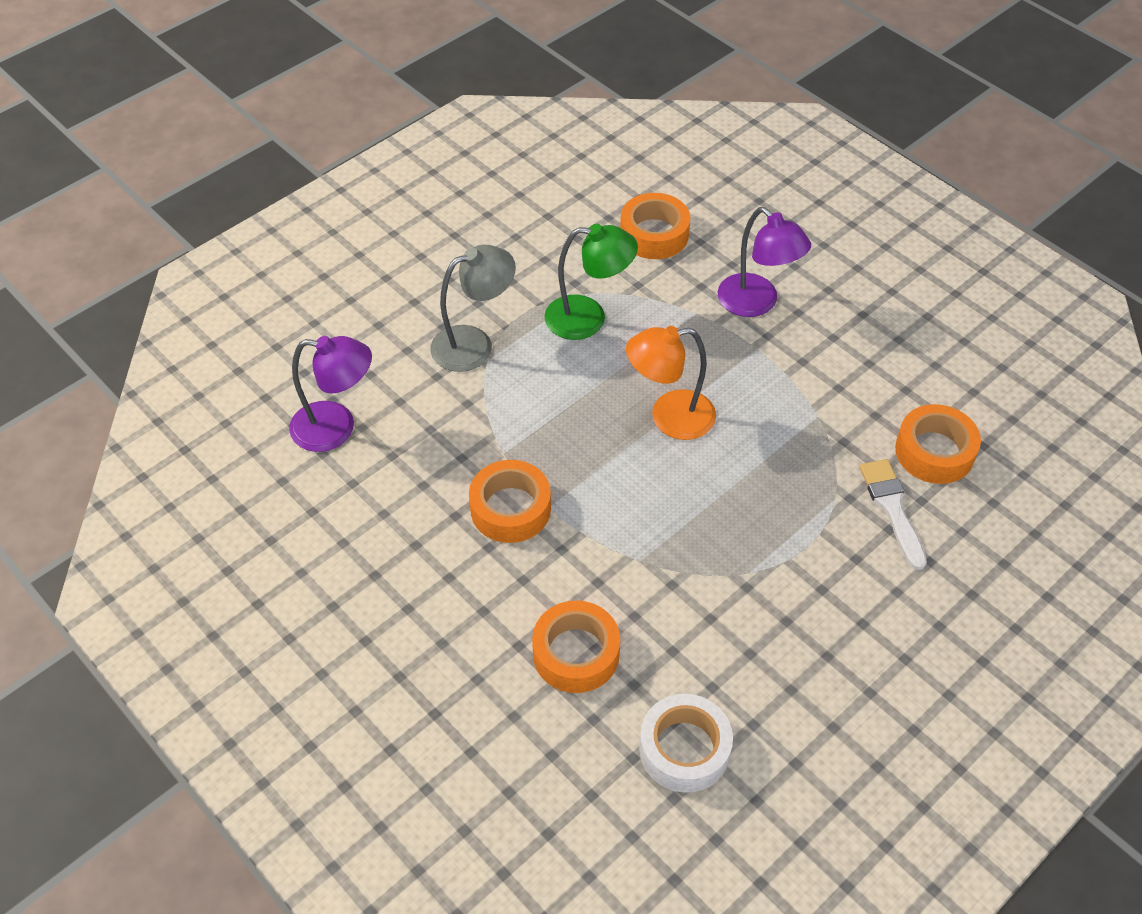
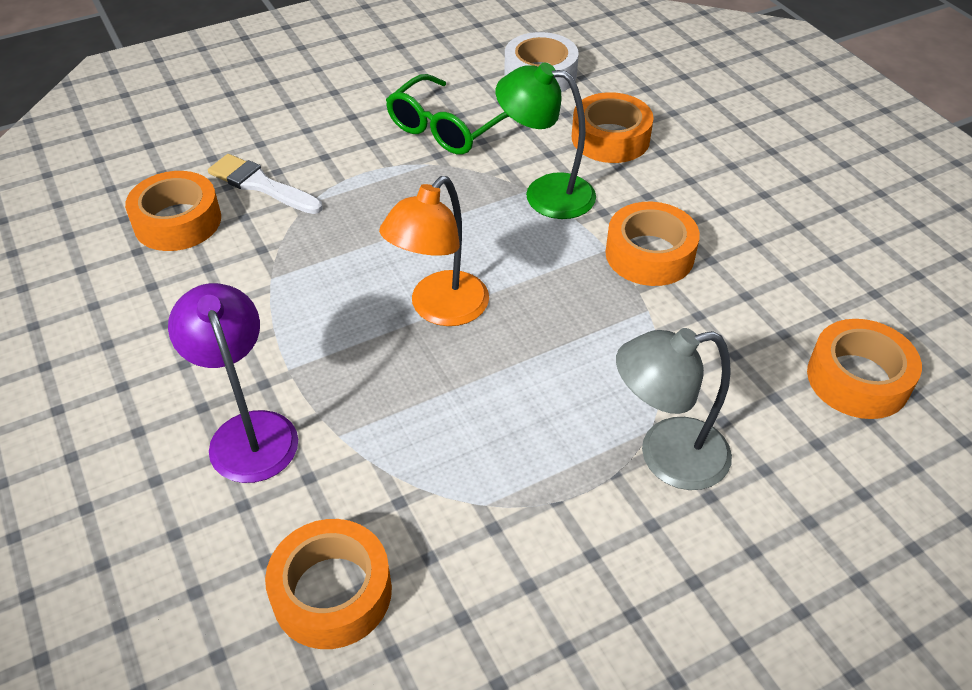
camera: 165 degrees left, 5 degrees down
(336, 428) = (857, 379): purple lamp -> orange tape
(588, 318) = (493, 461): green lamp -> green lamp (545, 193)
(669, 417) = (440, 309): orange lamp -> orange lamp turned 120 degrees clockwise
(755, 626) = (445, 129): none -> green glasses
(892, 508) = (261, 185): white brush -> white brush turned 120 degrees clockwise

